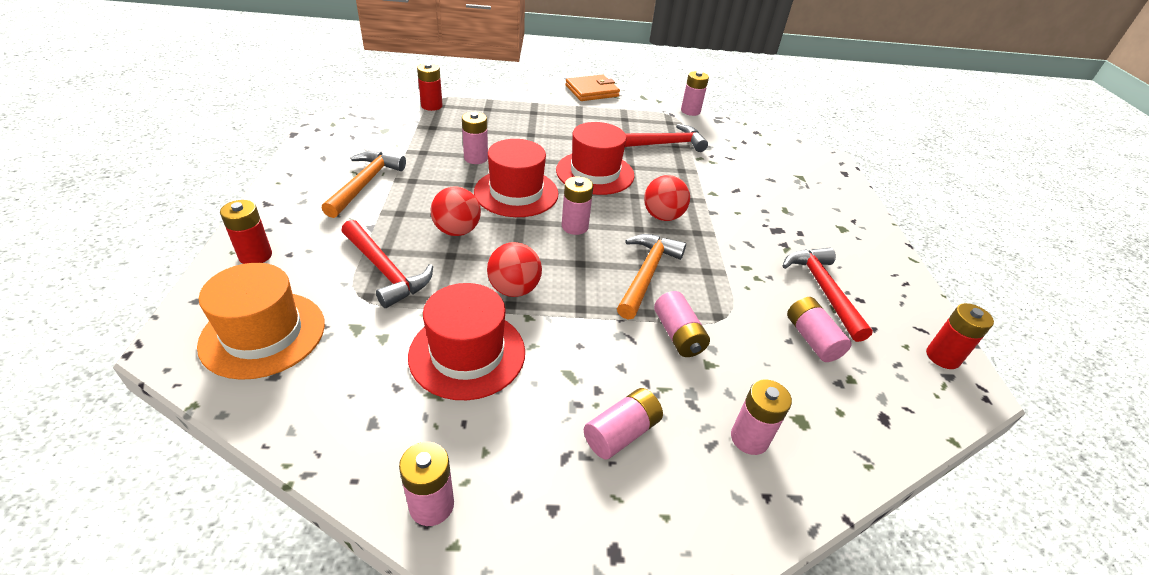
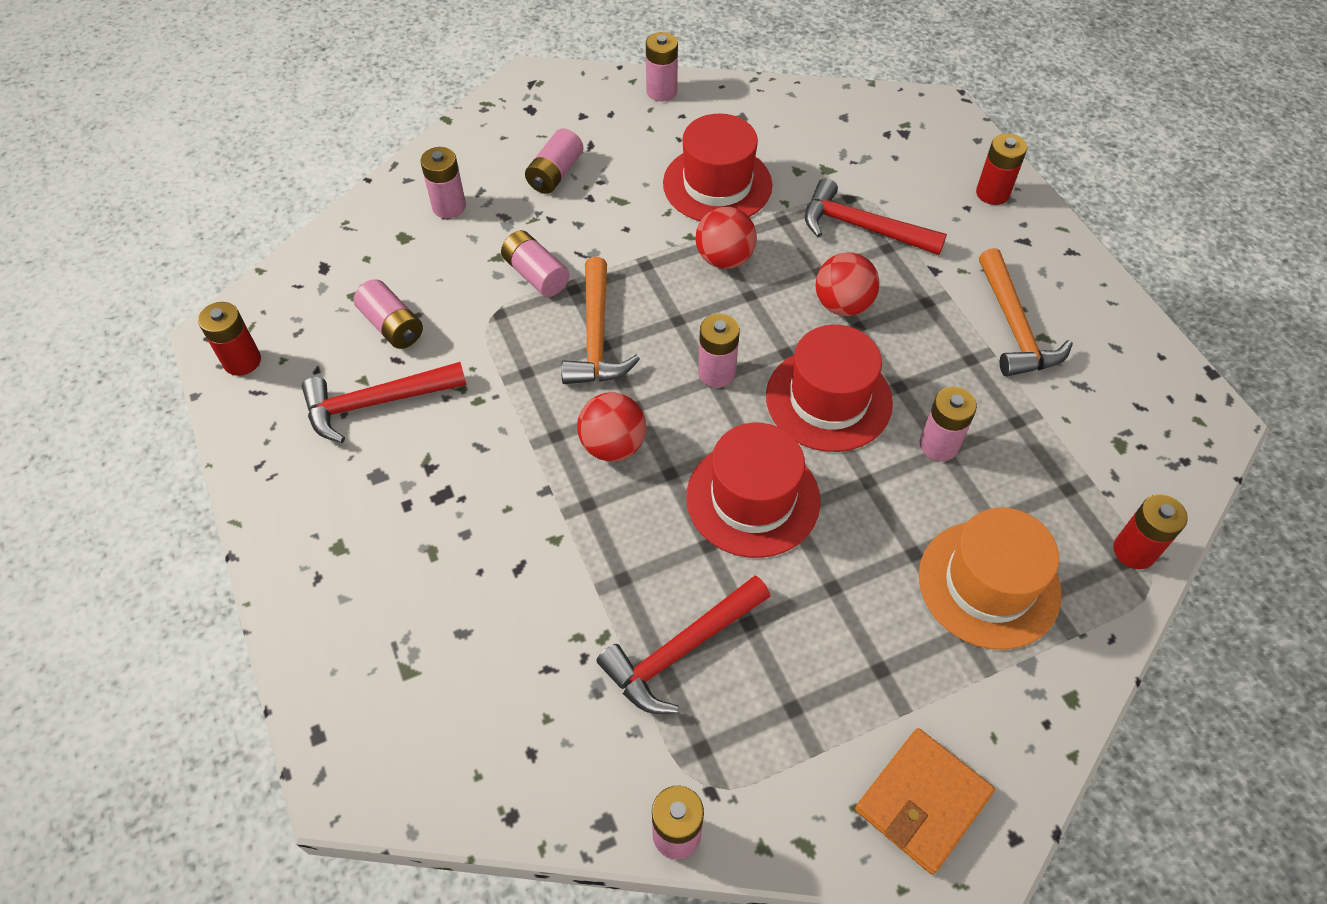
camera: 160 degrees right, 15 degrees up
(263, 334) = (890, 137): orange hat -> orange hat (989, 584)
(823, 290) = (376, 403): red hammer -> red hammer turned 105 degrees clockwise

